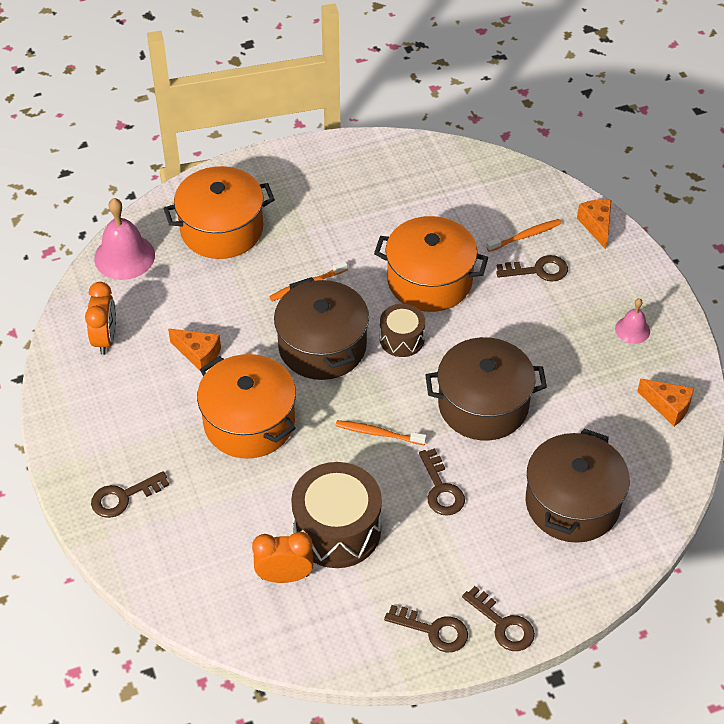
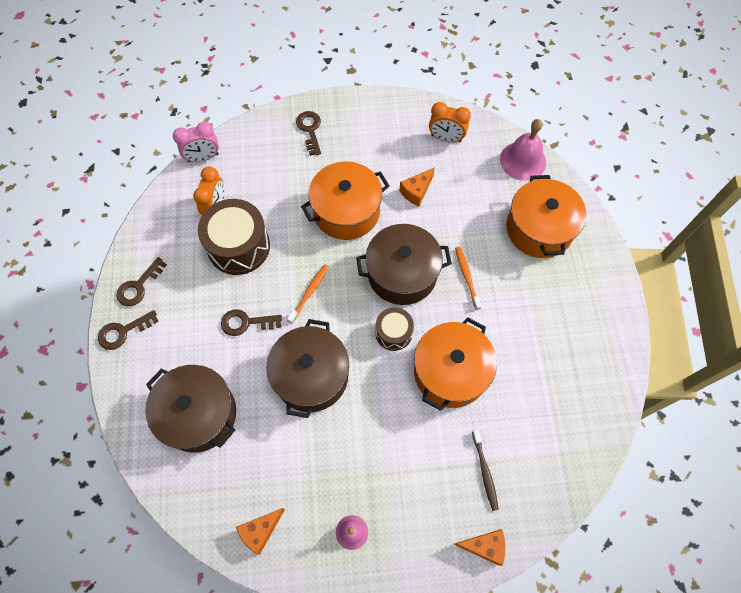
camera: 105 degrees right, 15 degrees up
(203, 620) = (203, 157): none -> pink clock
(525, 236) = (485, 472): orange toothbrush -> brown toothbrush
(538, 270) = (441, 469): brown key -> none

